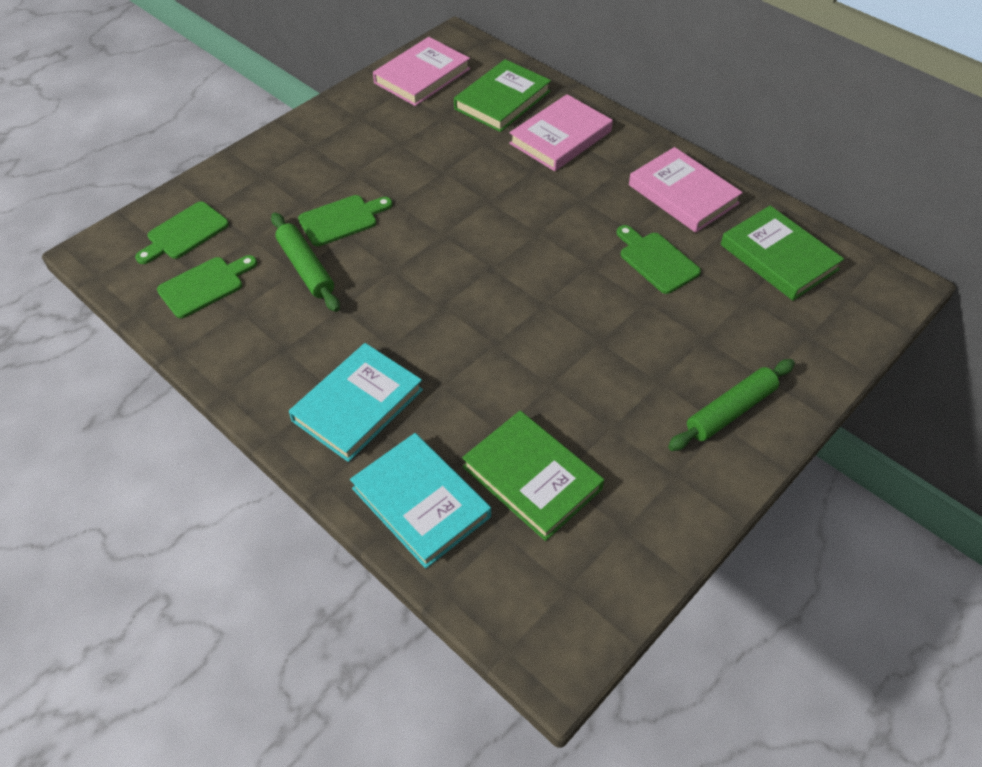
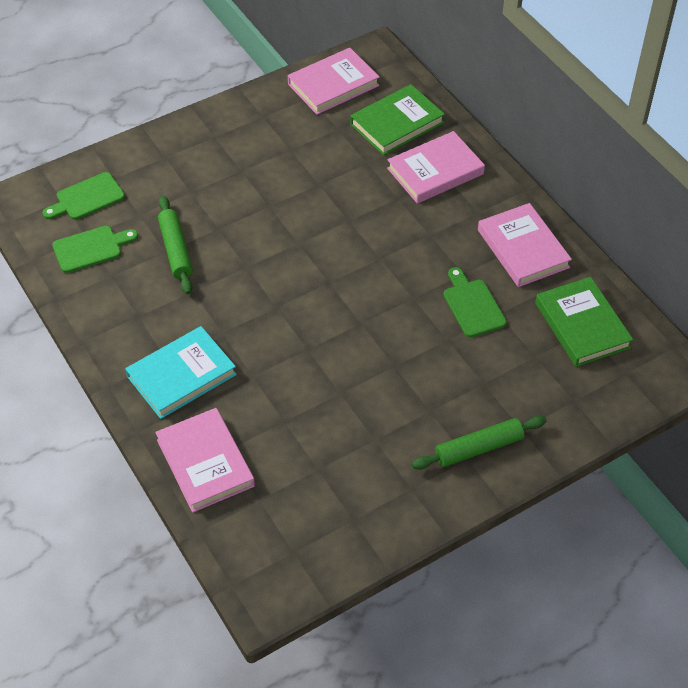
camera: 15 degrees right, 0 degrees up
(342, 219) = (218, 212): green cutting board -> none
(421, 502) = (205, 463): turquoise book -> pink book
(532, 478) = (297, 464): green book -> none

